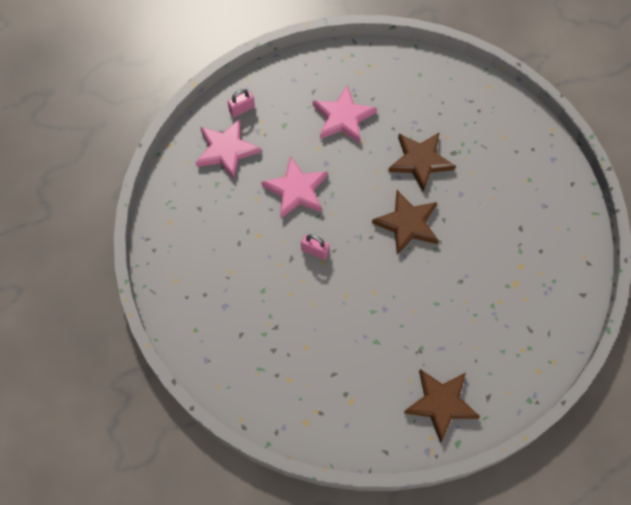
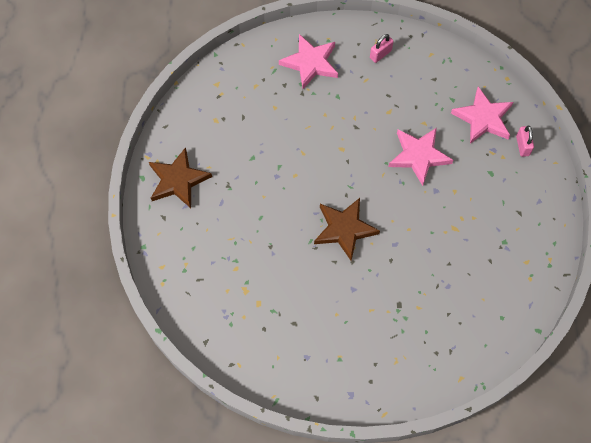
camera: 115 degrees right, 0 degrees up
(315, 251) = (354, 146): pink padlock -> pink padlock (380, 54)
(343, 117) = (479, 225): pink star -> pink star (310, 63)
(420, 161) = (402, 270): brown star -> none

